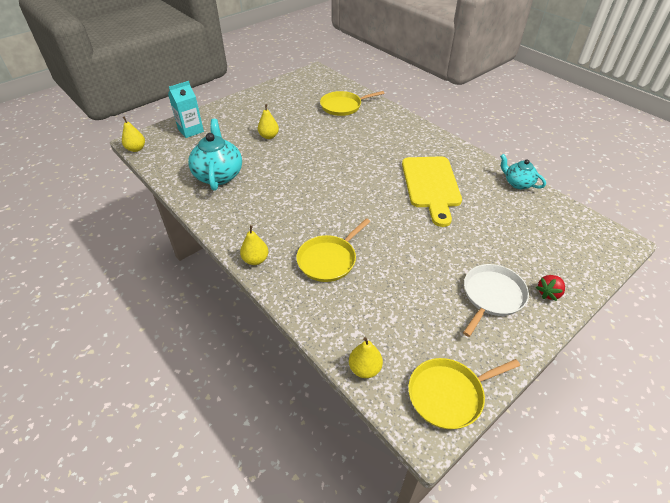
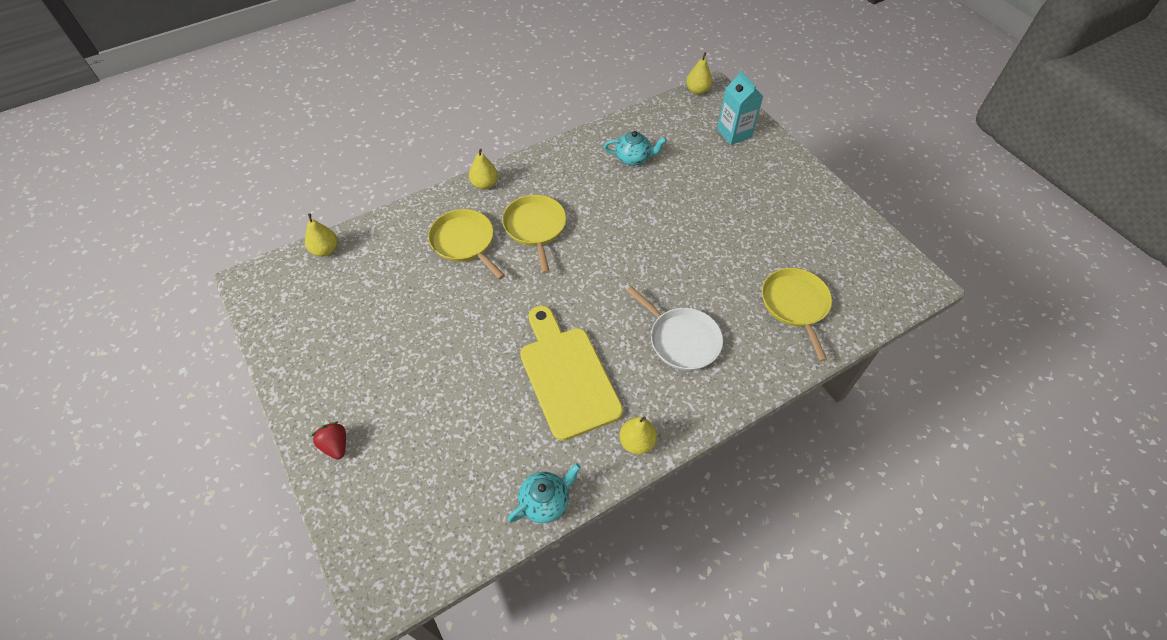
camera: 100 degrees right, 10 degrees up
(218, 175) = (633, 158): turquoise teapot -> turquoise teapot, size x0.58
(269, 136) = (713, 208): yellow pear -> yellow pear (637, 442)
(431, 185) = (567, 376): yellow cutting board -> yellow cutting board turned 60 degrees clockwise
(449, 394) = (271, 305): yellow pan -> yellow pan (535, 227)
(492, 296) = (357, 381): white pan -> white pan (681, 339)

